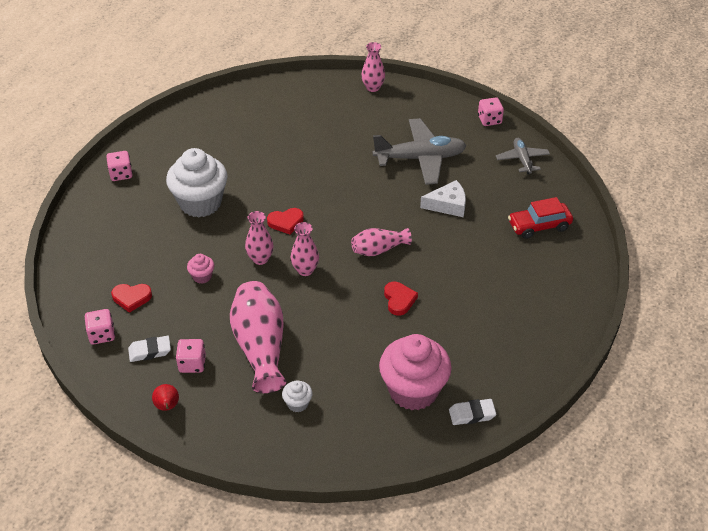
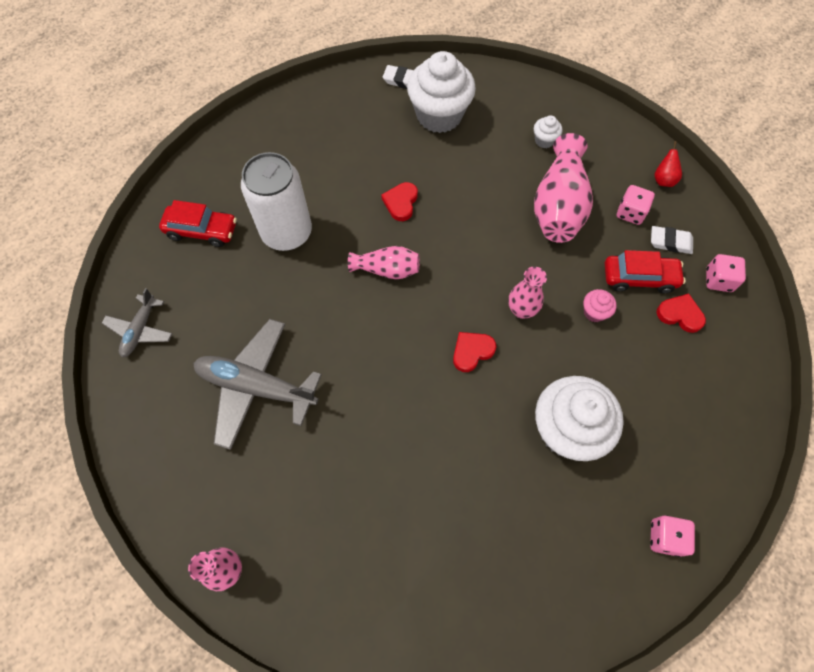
camera: 155 degrees left, 20 degrees up
(171, 313) = (639, 278): none -> red car
(286, 222) = (472, 351): red heart -> red heart turned 45 degrees counterclockwise
(305, 270) = (478, 275): pink vase -> none
(413, 390) = (439, 115): pink cupcake -> white cupcake
(448, 205) = (274, 298): white cheese -> none
(474, 247) = (287, 232): none -> white can
(489, 120) = (122, 418): pink dice -> none

